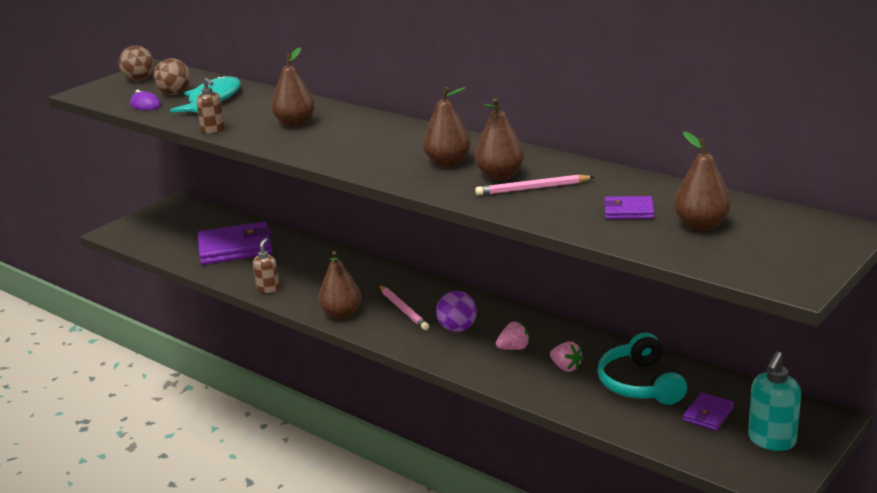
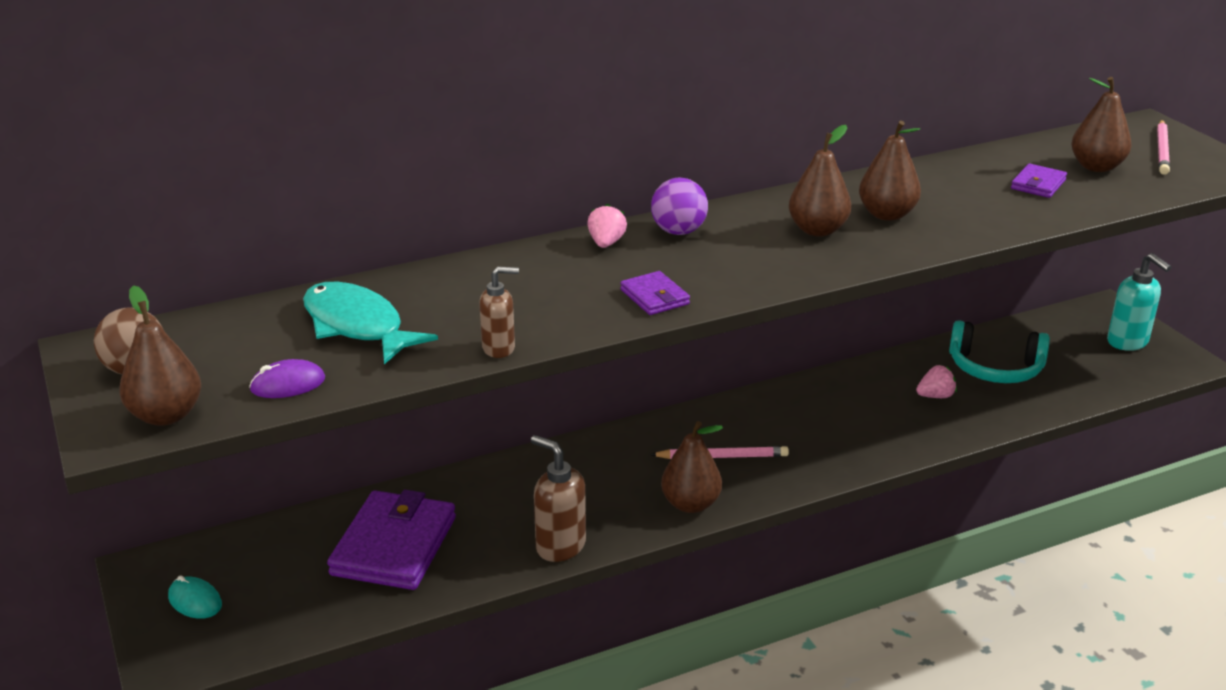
camera: 65 degrees left, 5 degrees up
(160, 221) = (195, 601): none -> turquoise mouse
(174, 93) = (271, 350): brown ball -> none
(268, 289) = (560, 546): brown soap dispenser -> brown soap dispenser, size x1.55
(295, 123) = (556, 286): brown pear -> brown pear (166, 415)
(457, 328) = (800, 434): purple ball -> purple ball (678, 231)
(514, 348) = (873, 413): pink strawberry -> pink strawberry (606, 243)
(532, 188) = (939, 208): pink pencil -> pink pencil (1162, 150)
(708, 414) = (1069, 354): purple wallet -> purple wallet (654, 297)

